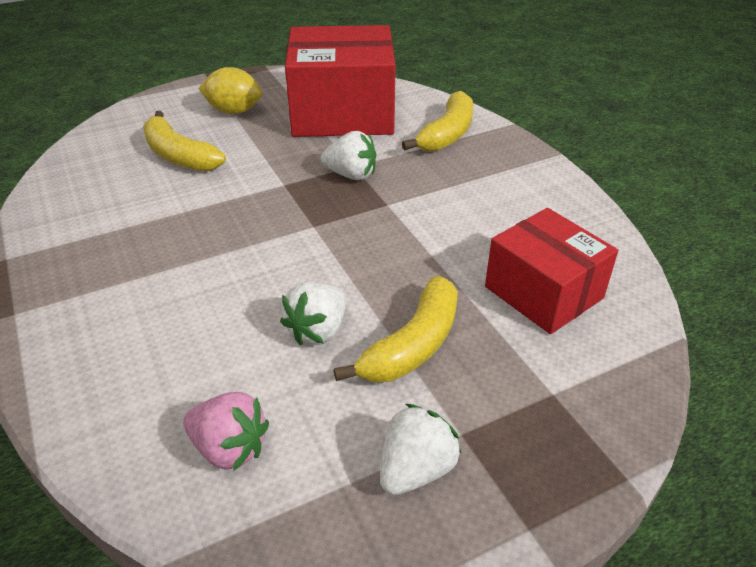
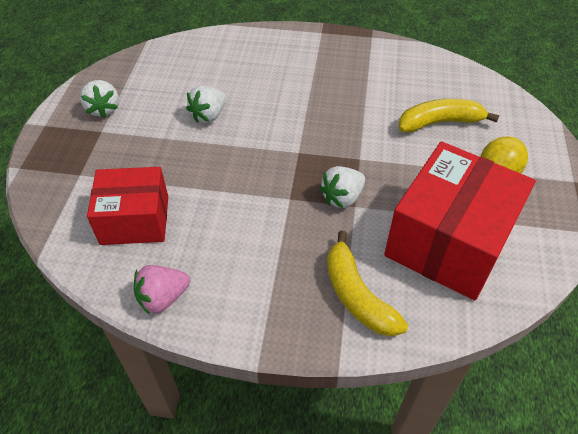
camera: 125 degrees right, 10 degrees up
(229, 448) = (174, 66): pink strawberry -> pink strawberry (163, 298)
(318, 330) = (209, 115): white strawberry -> white strawberry turned 120 degrees counterclockwise
(413, 345) = (162, 143): yellow banana -> none

